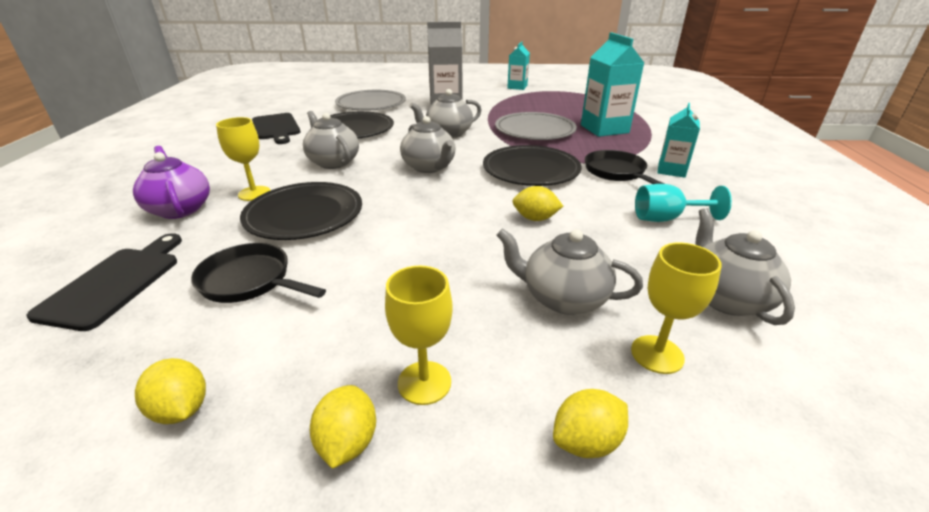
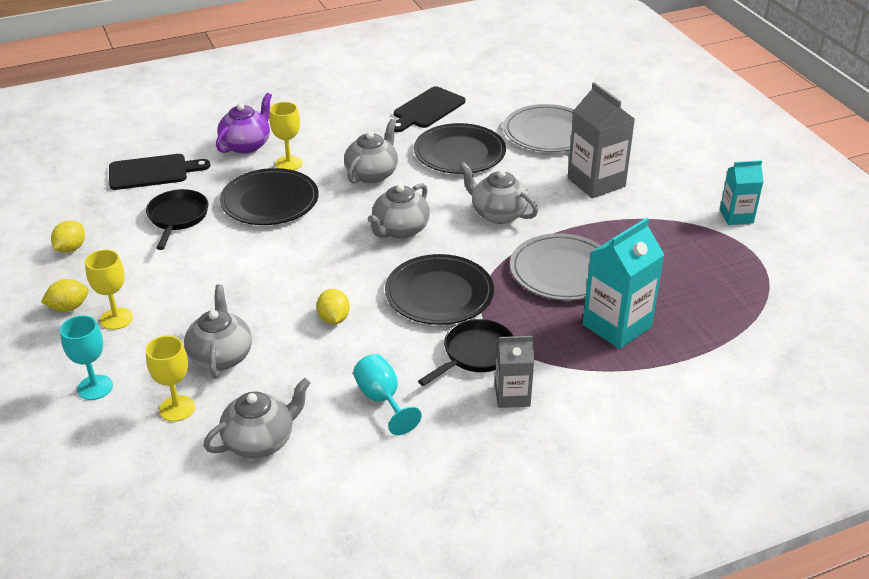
camera: 65 degrees right, 5 degrees up
(586, 441) = (95, 387): yellow lemon -> turquoise goblet
(671, 170) = (512, 395): turquoise carton -> grey carton

